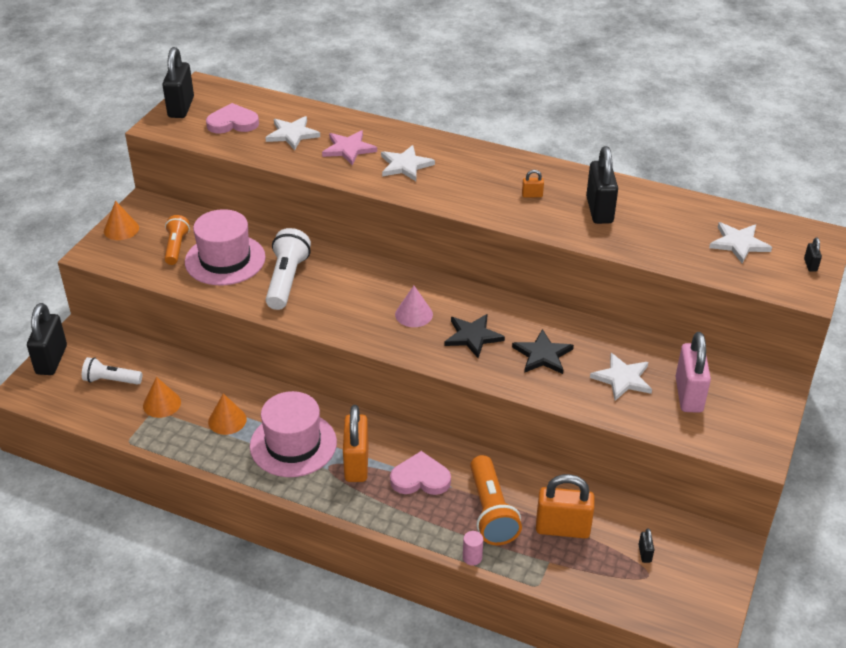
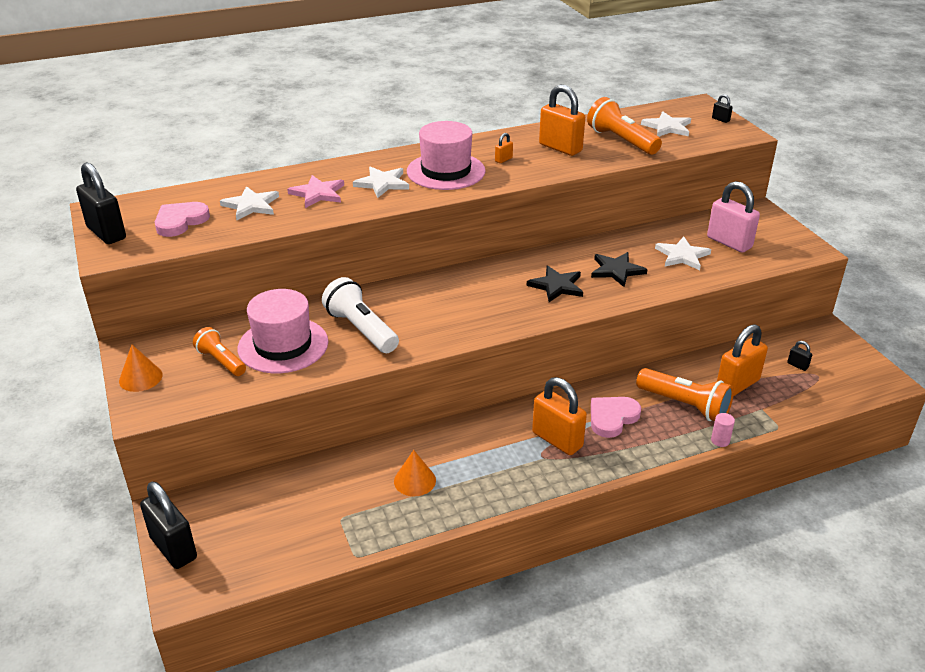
camera: 45 degrees left, 5 degrees down
(111, 380) = (262, 523): white flashlight -> none
(162, 404) = (339, 508): orange cone -> none
(293, 444) = (492, 460): pink hat -> pink hat (446, 171)
(414, 314) = (494, 296): pink cone -> none
(599, 210) = (560, 148): black padlock -> orange padlock
(667, 233) = (621, 141): none -> orange flashlight

